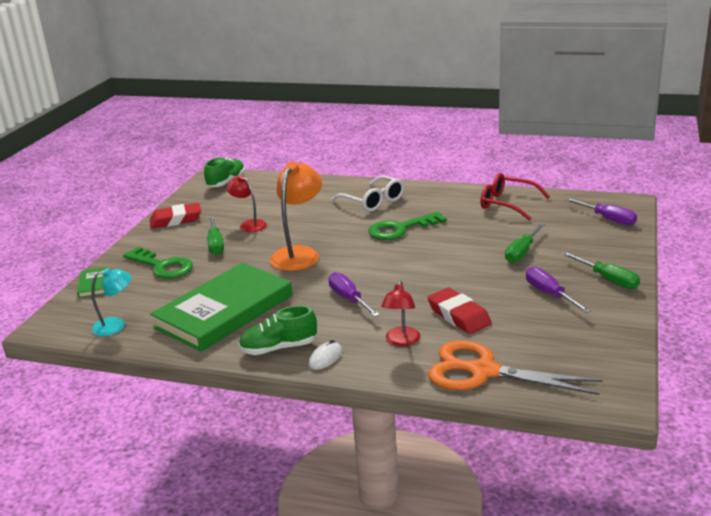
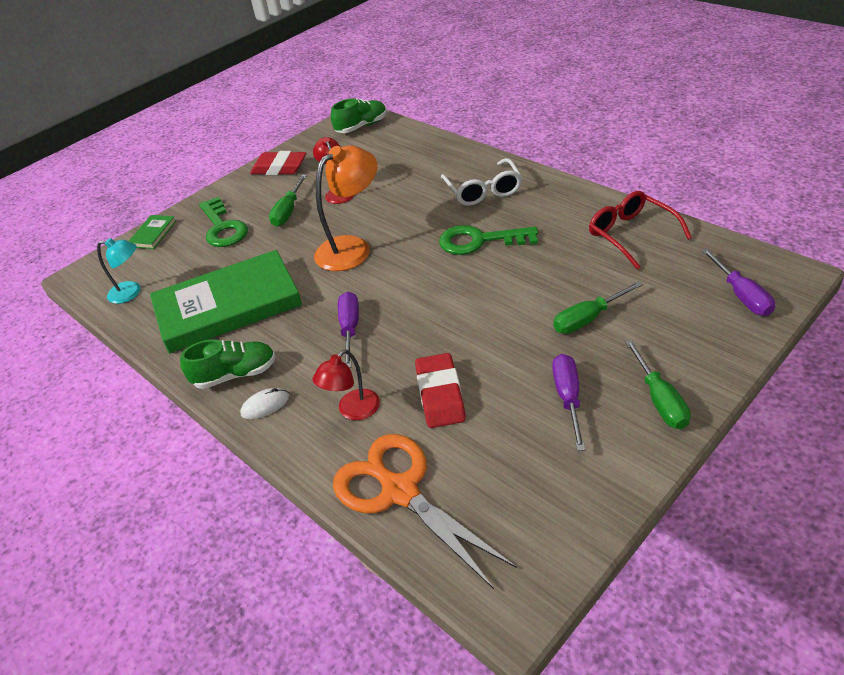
camera: 30 degrees right, 15 degrees up
(279, 348) = (235, 374): green shoe -> green shoe turned 150 degrees clockwise

